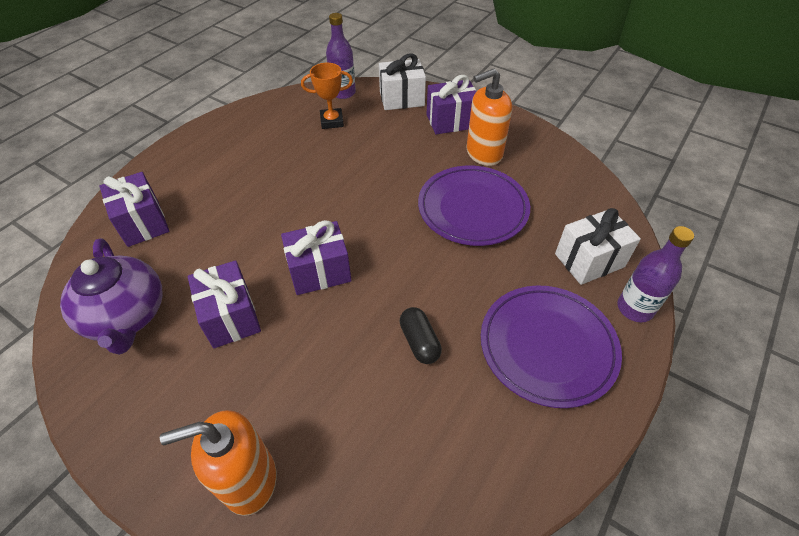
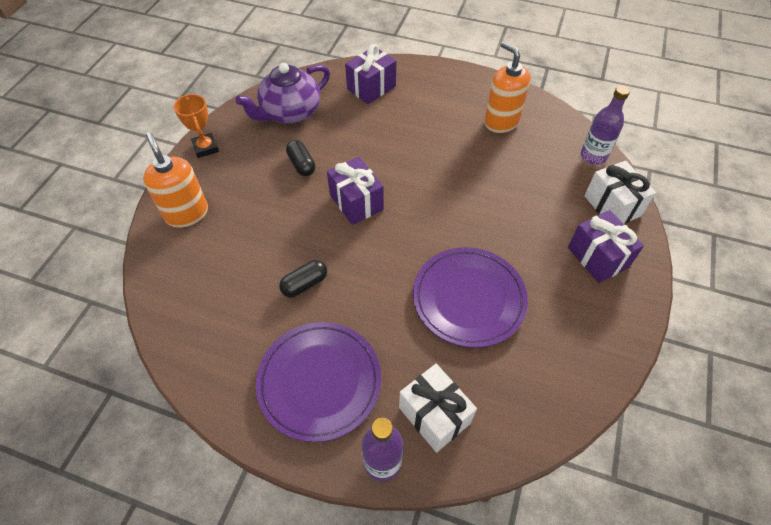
camera: 75 degrees right, 5 degrees up
(231, 317) = (301, 164): purple gift -> black capsule
(332, 121) = (543, 160): orange trophy -> orange trophy (205, 148)
(483, 153) = (558, 297): orange soap dispenser -> orange soap dispenser (501, 122)

